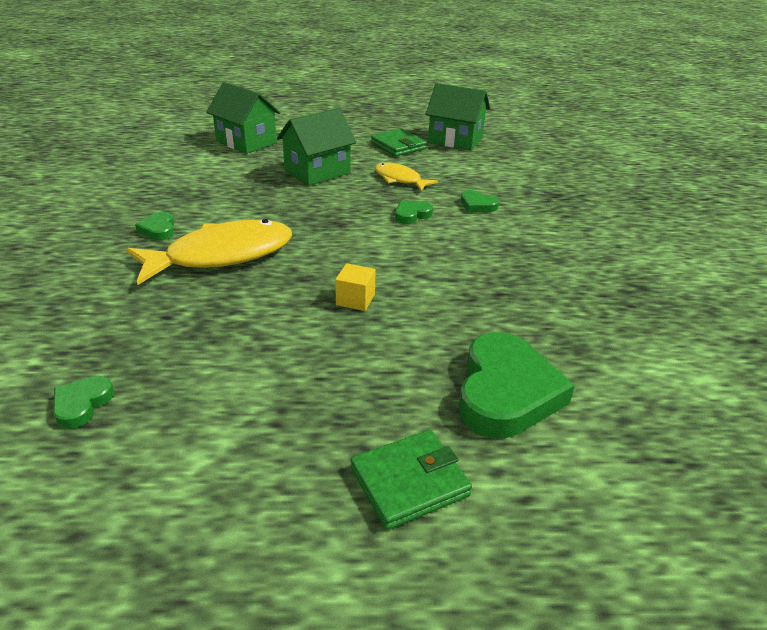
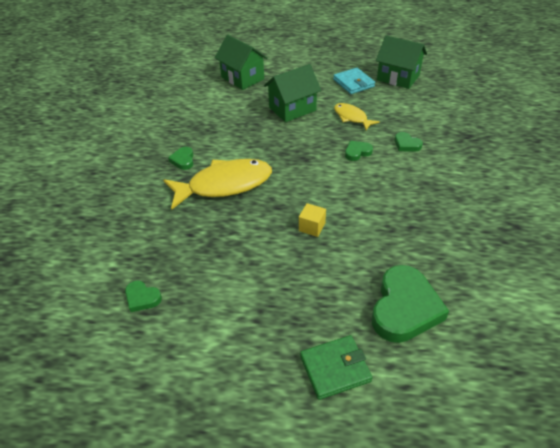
camera: 10 degrees right, 10 degrees up
(82, 404) = (142, 298): green heart -> green heart turned 90 degrees counterclockwise
(398, 146) = (353, 83): green wallet -> turquoise wallet

